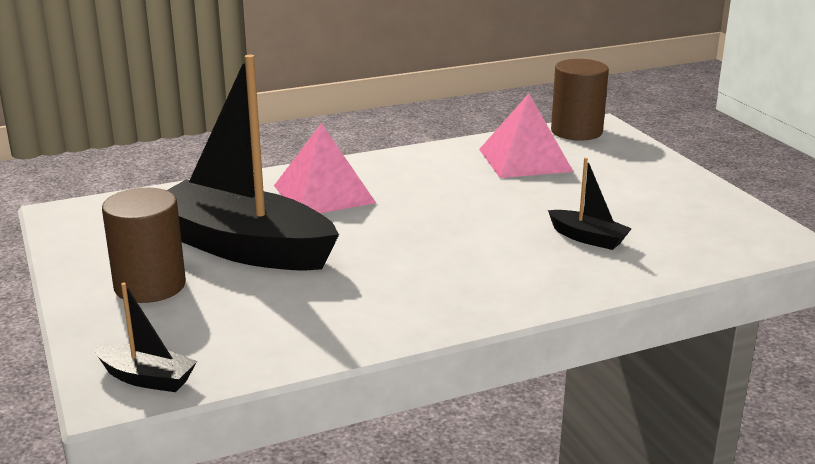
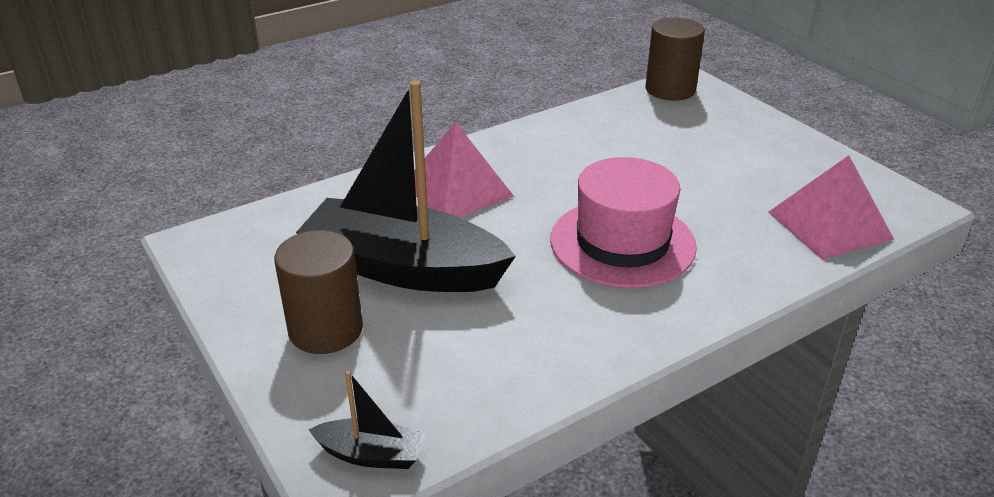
camera: 10 degrees left, 10 degrees up
(464, 246) = (622, 243): none -> pink hat
(525, 160) = (636, 129): pink pyramid -> pink pyramid (830, 225)
(588, 238) = (734, 220): black boat -> none

